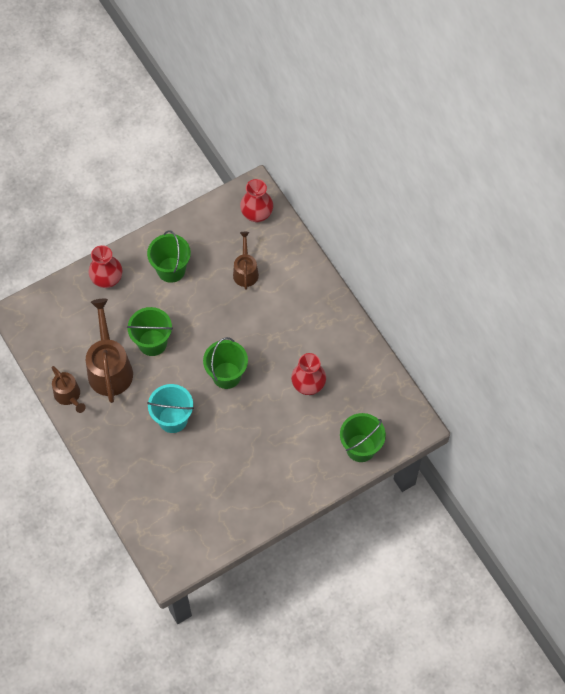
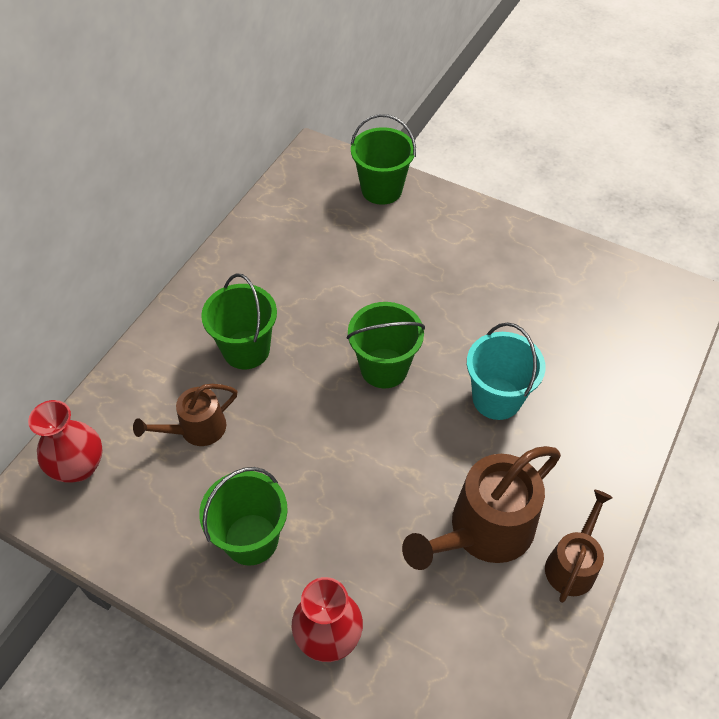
camera: 120 degrees left, 10 degrees down
(152, 343) = (398, 493): green bucket -> green bucket (246, 349)
(308, 385) = (334, 273): red vase -> none

